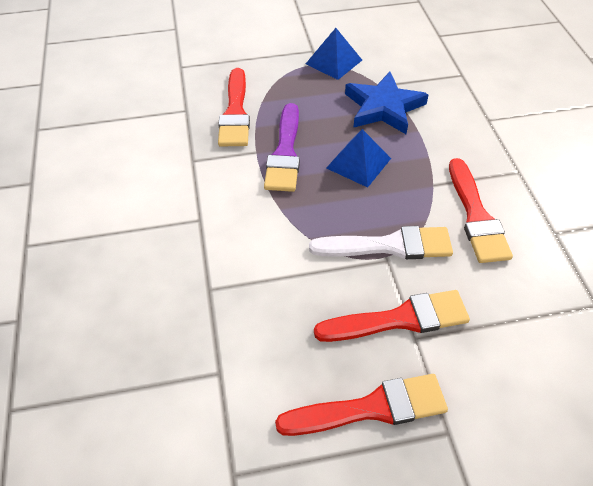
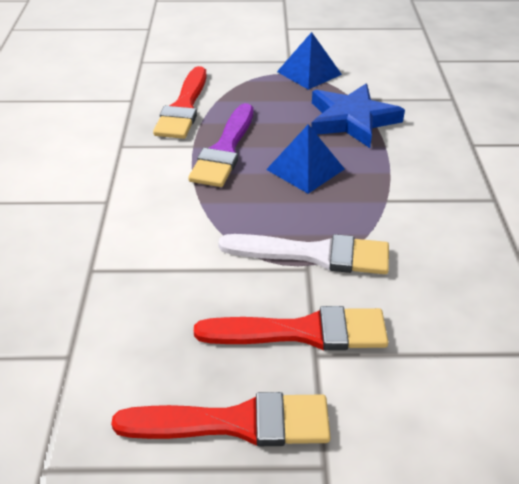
camera: 10 degrees right, 10 degrees down
(476, 216) = (430, 238): red brush -> none

